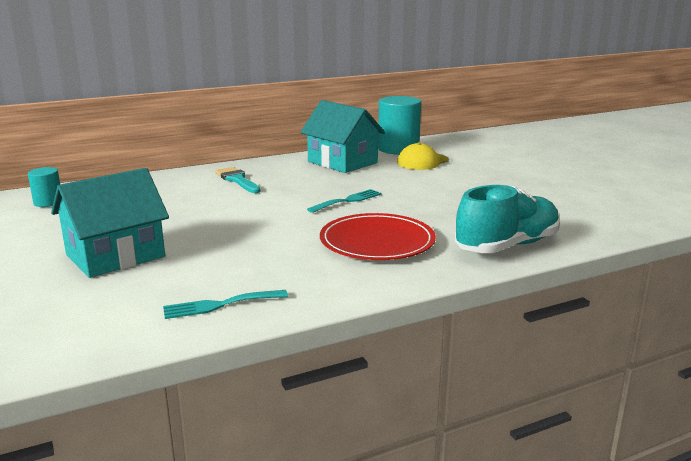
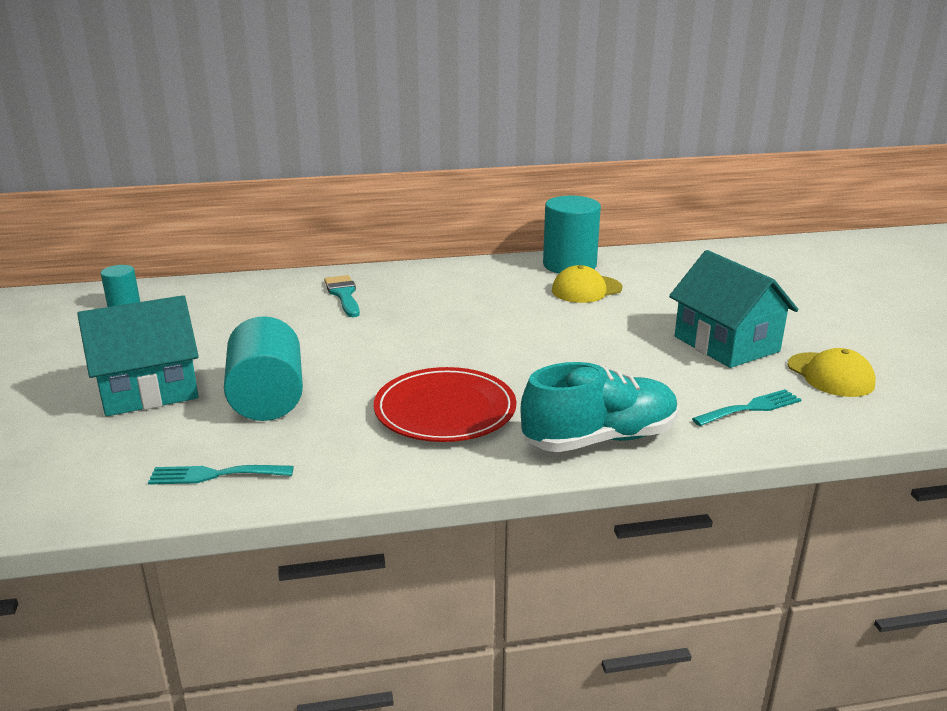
camera: 15 degrees right, 5 degrees up
(226, 250) = (267, 399): none -> turquoise cylinder
(342, 162) = (485, 280): turquoise house -> turquoise house (726, 344)
(348, 200) = (452, 342): turquoise fork -> turquoise fork (751, 408)
(629, 193) = (830, 375): none -> yellow cap

